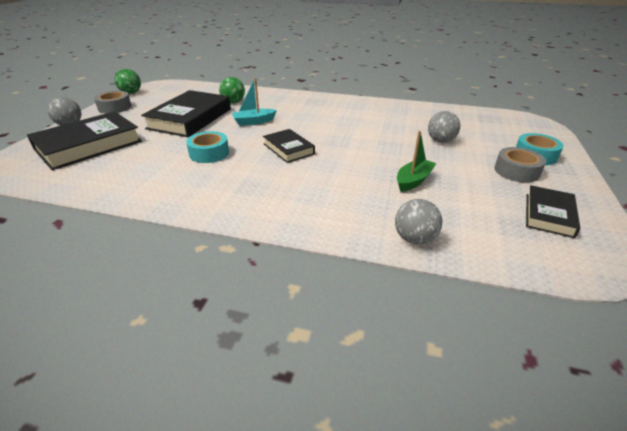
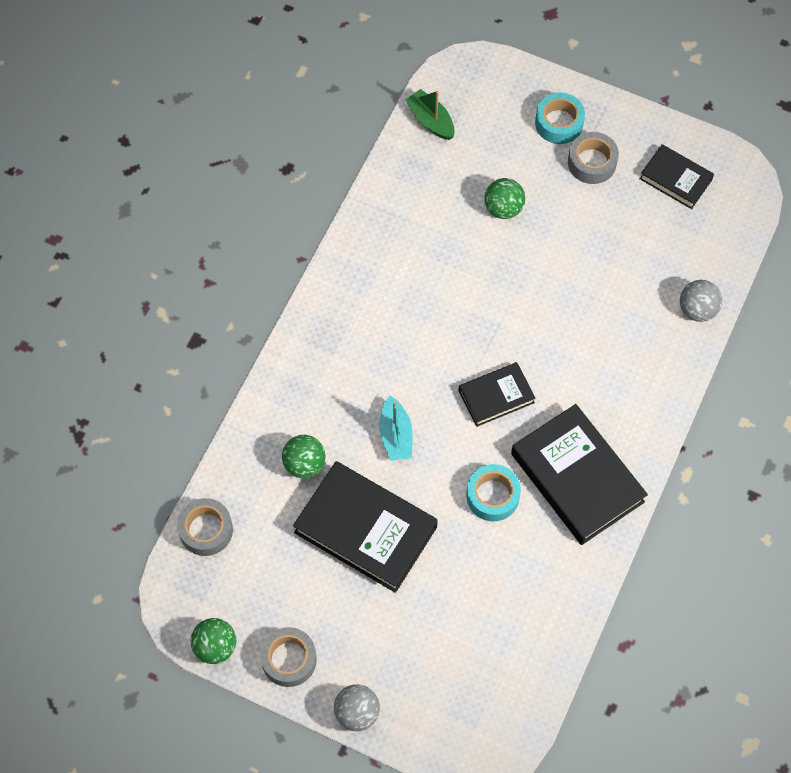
camera: 80 degrees left, 30 degrees up
(89, 145) = (441, 661): black book -> black book (577, 478)
(196, 87) = (206, 530): none -> grey tape
(413, 181) = (597, 275): green boat -> green boat (430, 120)
(440, 141) = (503, 208): grey ball -> green ball

